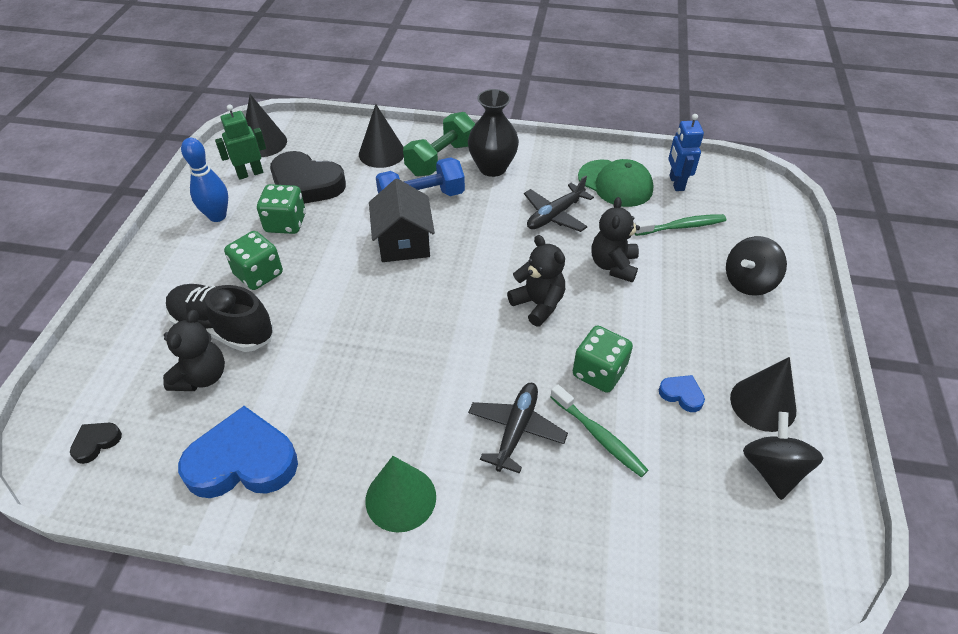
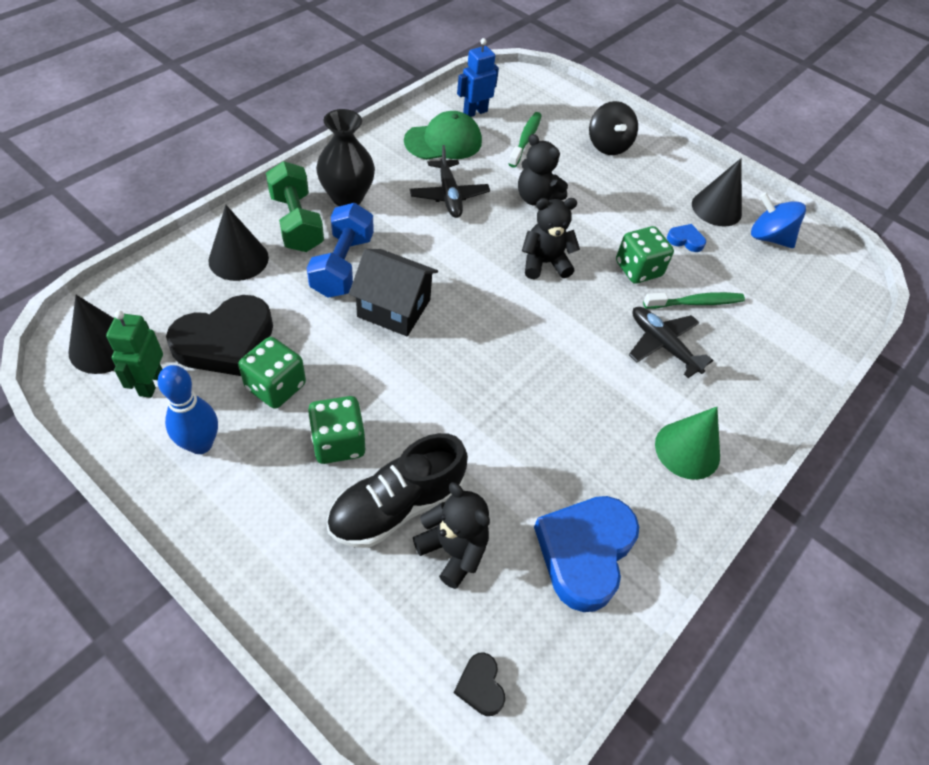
camera: 65 degrees left, 5 degrees up
(676, 183) = (475, 112): blue robot -> blue robot turned 120 degrees clockwise
(681, 394) = (685, 240): blue heart -> blue heart turned 45 degrees clockwise
(772, 469) = (768, 237): black spinning top -> blue spinning top

